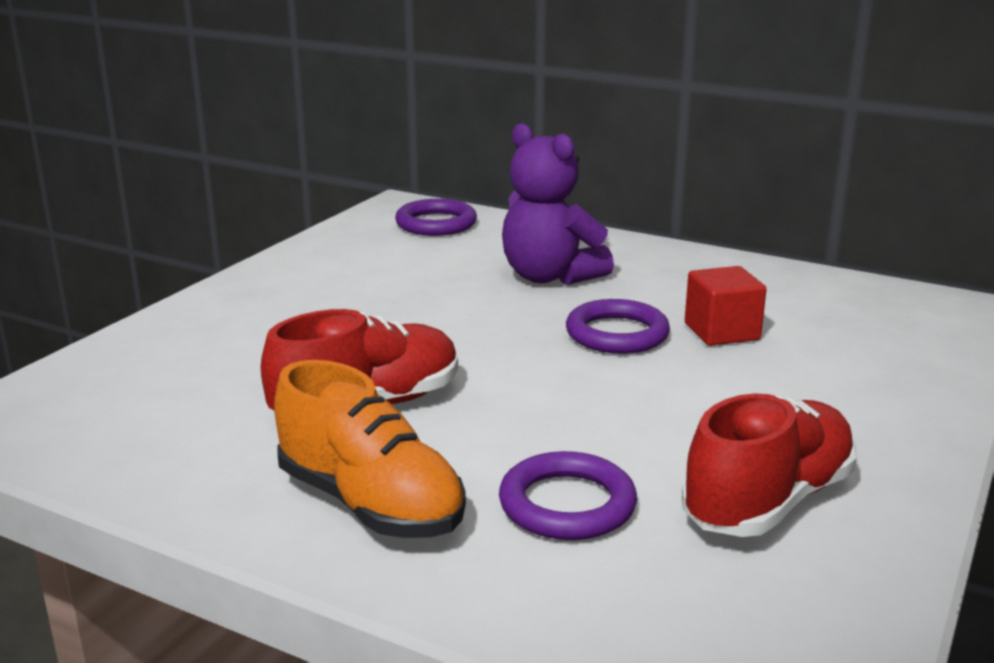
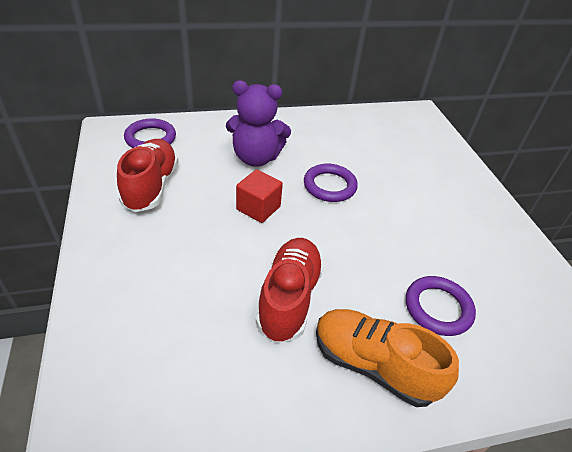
camera: 45 degrees left, 20 degrees up
(370, 504) = (373, 365): orange shoe -> orange shoe turned 150 degrees counterclockwise
(721, 331) = (364, 165): red cube -> red cube (258, 208)
(768, 501) = (489, 260): red shoe -> red shoe (151, 186)

